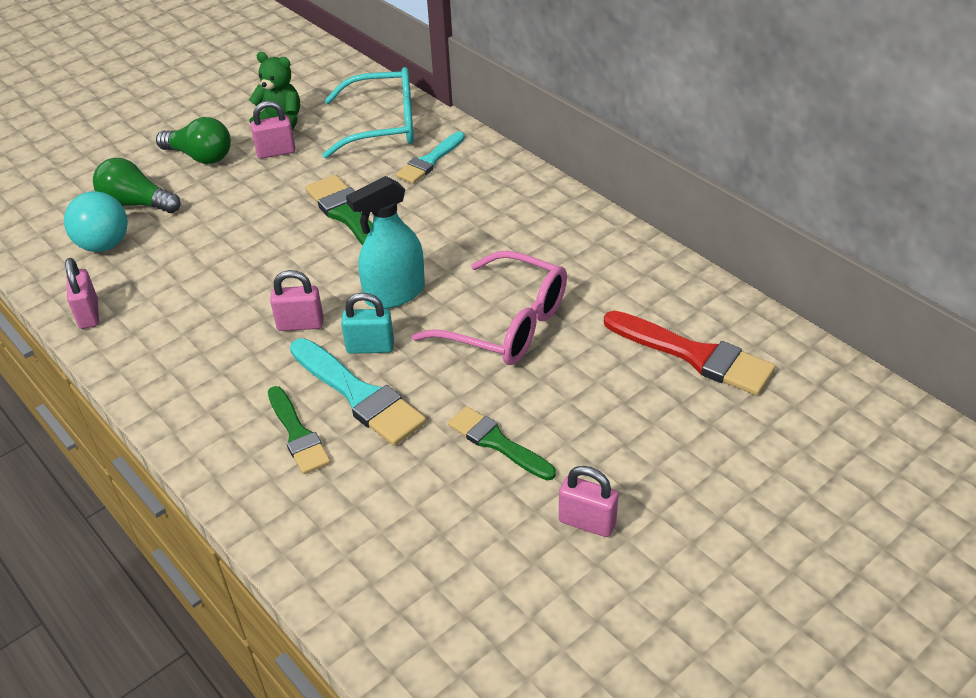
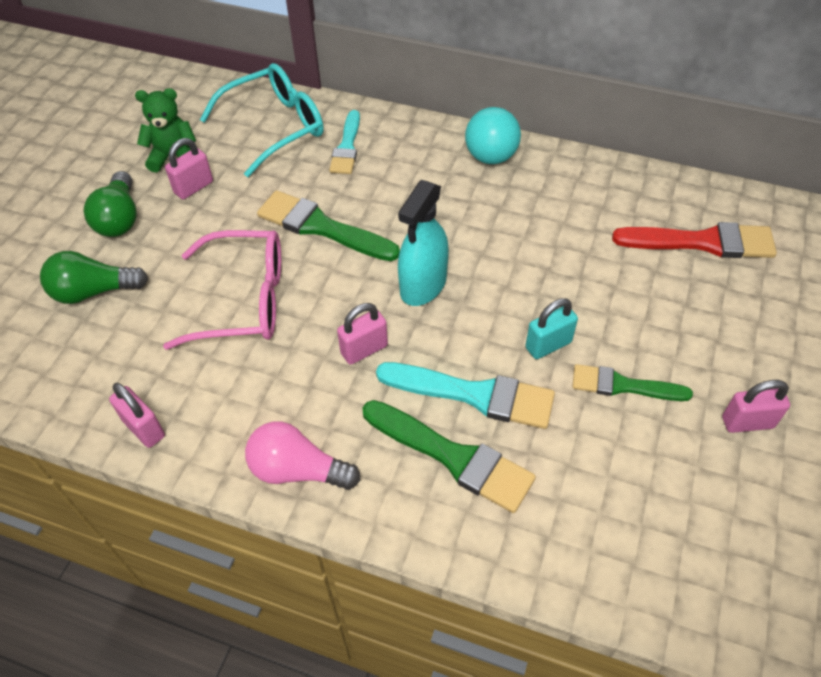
camera: 30 degrees left, 10 degrees up
(104, 245) = (96, 348): turquoise ball -> turquoise ball (491, 157)
(171, 391) = (298, 470): none -> pink light bulb
(200, 156) = (119, 218): green light bulb -> green light bulb turned 90 degrees clockwise
(297, 434) = (453, 457): green brush -> green brush, size x1.52
(370, 347) = (445, 345): turquoise padlock -> turquoise padlock (548, 345)
(507, 324) = (541, 275): pink glasses -> pink glasses (244, 300)

